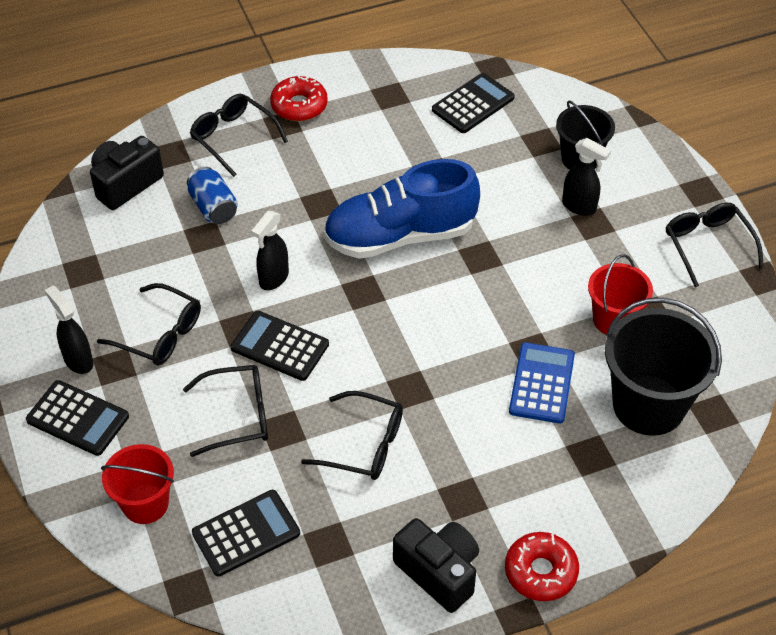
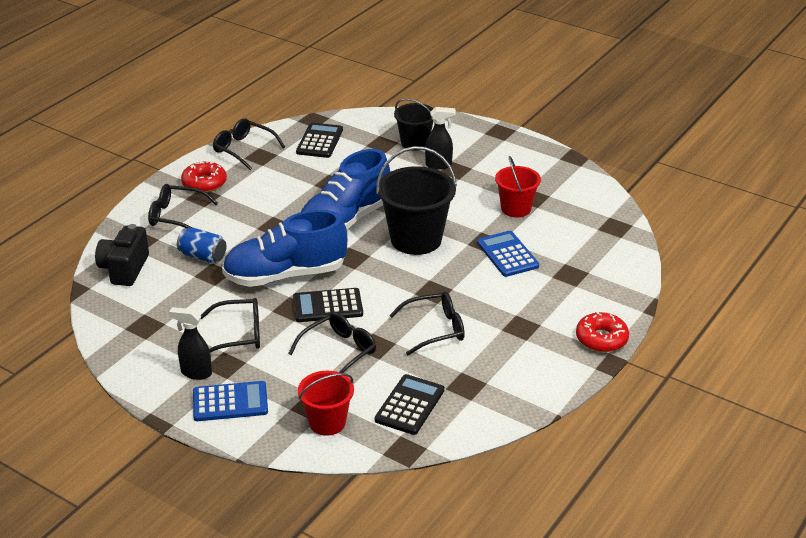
camera: 35 degrees left, 15 degrees down
(78, 418) = (230, 402): black calculator -> blue calculator
(273, 279) = (285, 275): black spray bottle -> blue shoe
(439, 572) = (545, 367): black camera -> none
(648, 405) = (577, 238): black bucket -> black bucket (416, 239)
(708, 245) = (531, 154): black glasses -> black glasses (244, 149)

